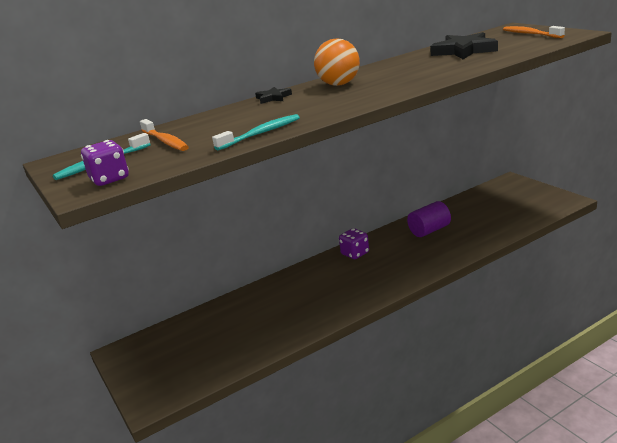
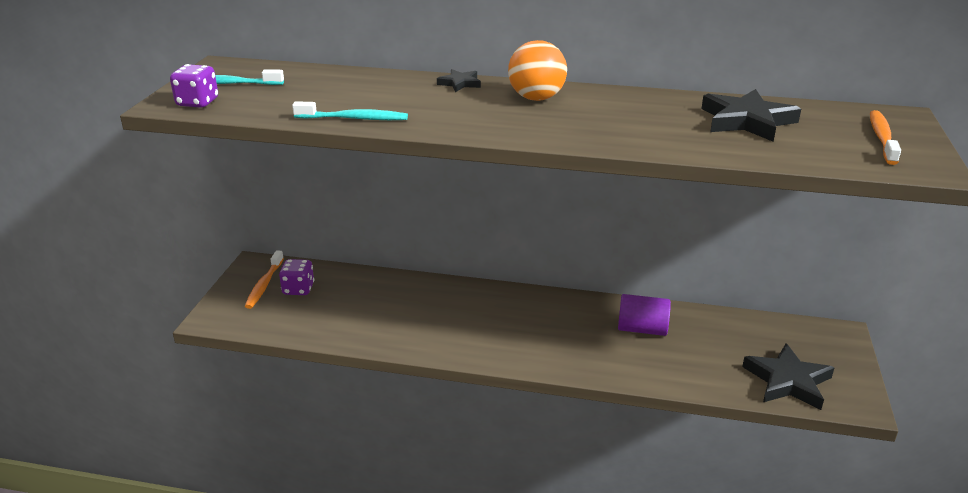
camera: 40 degrees right, 5 degrees up
(165, 141) = (299, 86): orange toothbrush -> orange toothbrush (264, 285)
(355, 254) = (535, 304): purple dice -> purple dice (298, 289)
(528, 210) = (788, 381): none -> black star

